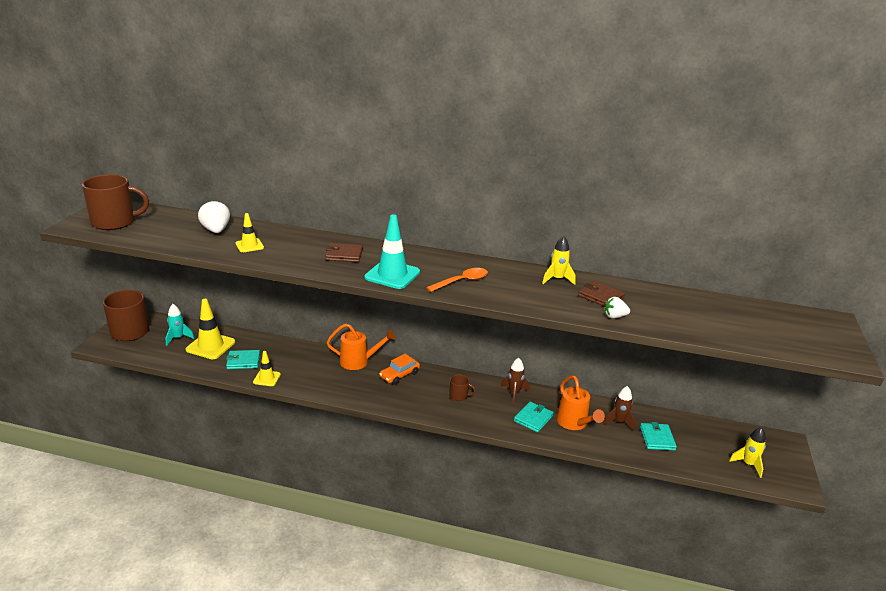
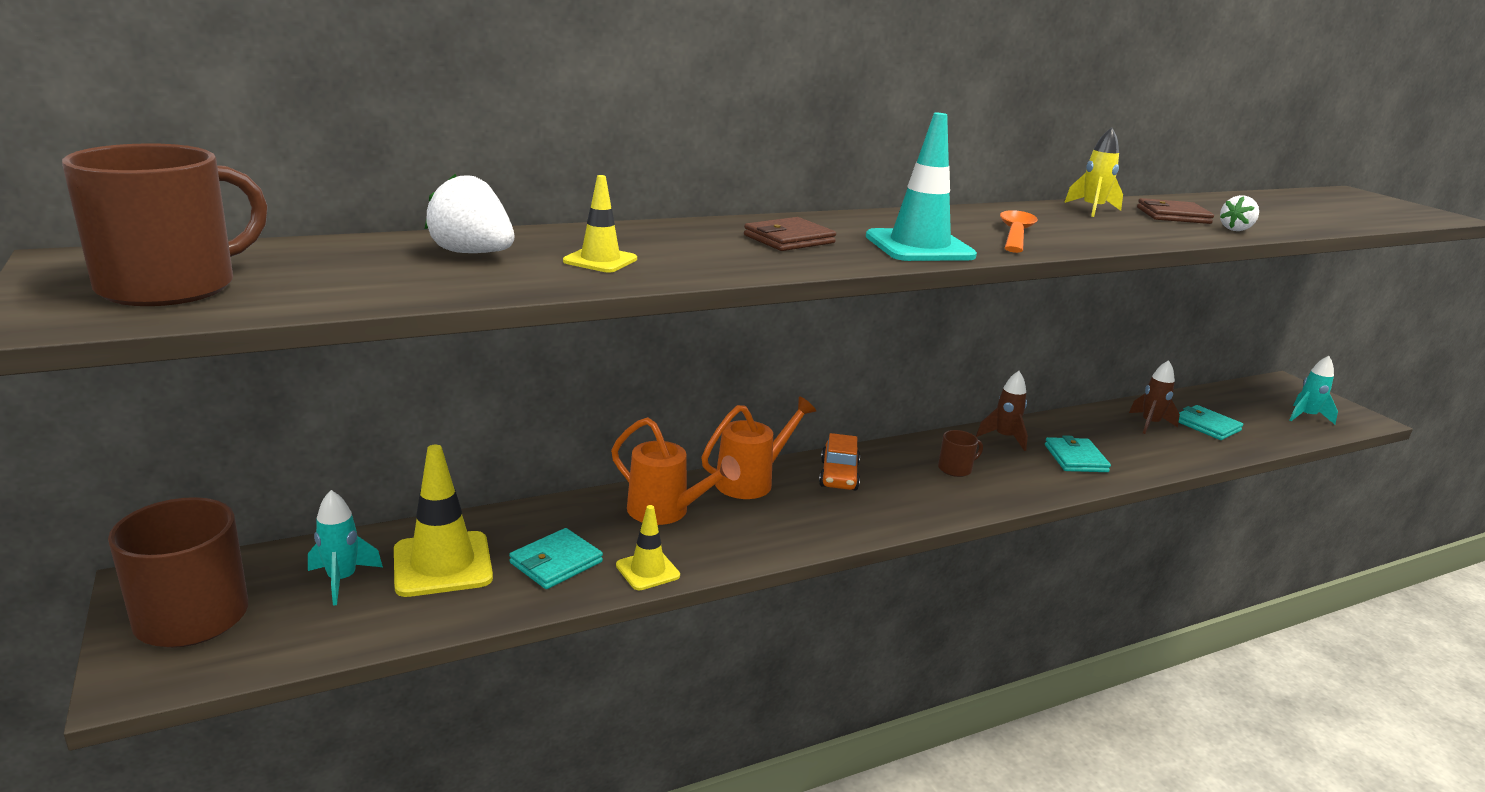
camera: 40 degrees left, 5 degrees down
(574, 423) = (1119, 445): orange watering can -> orange watering can (665, 511)
(748, 464) = (1306, 416): yellow rocket -> turquoise rocket

